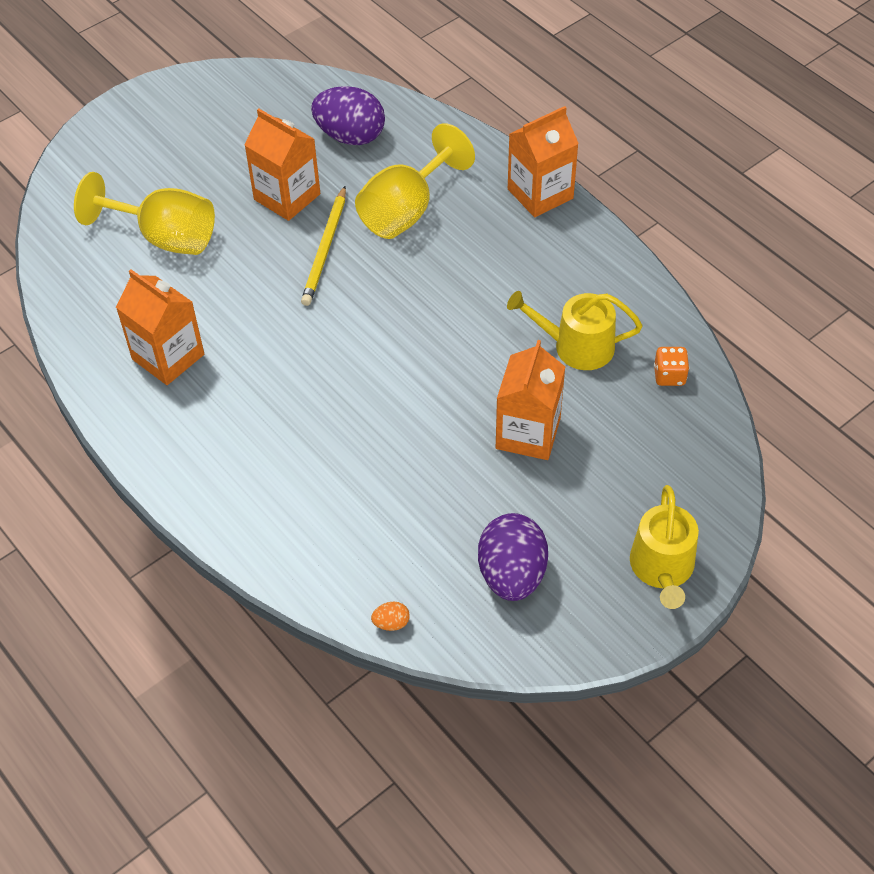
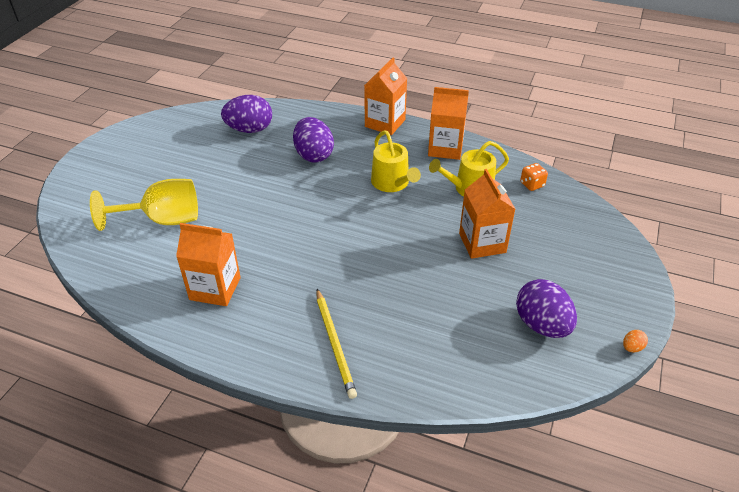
camera: 30 degrees left, 10 degrees down
(287, 197) = (232, 172): orange carton -> orange carton (445, 148)
(325, 249) = (278, 191): yellow pencil -> yellow pencil (335, 344)
(391, 623) = (494, 389): orange egg -> orange egg (632, 347)
(406, 210) = (313, 155): yellow goblet -> purple egg
(662, 569) = (620, 284): yellow watering can -> yellow watering can (392, 183)

